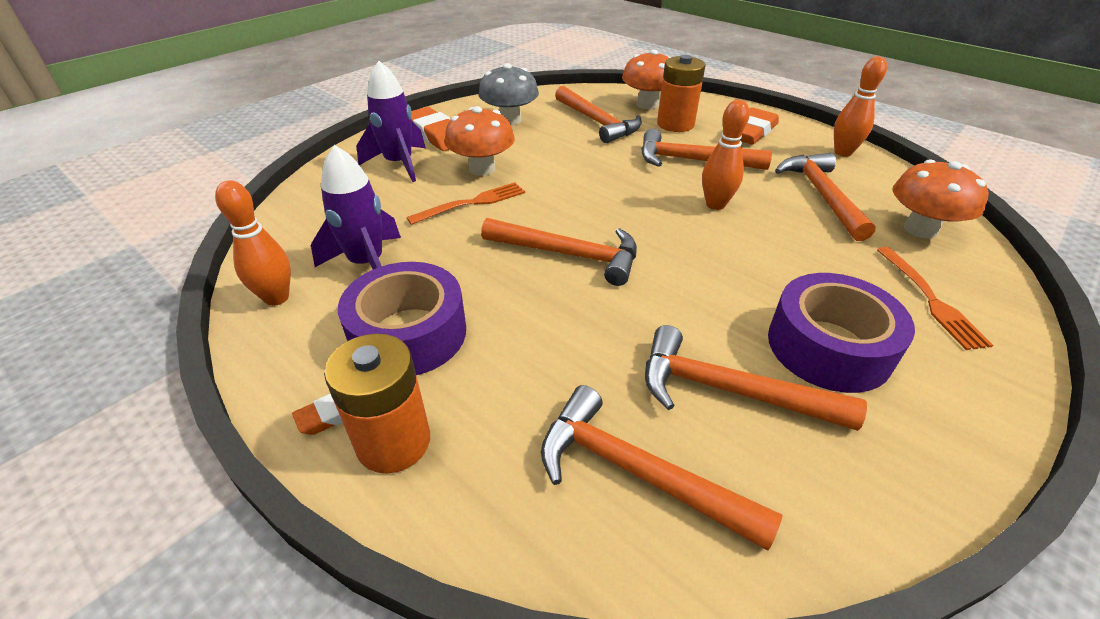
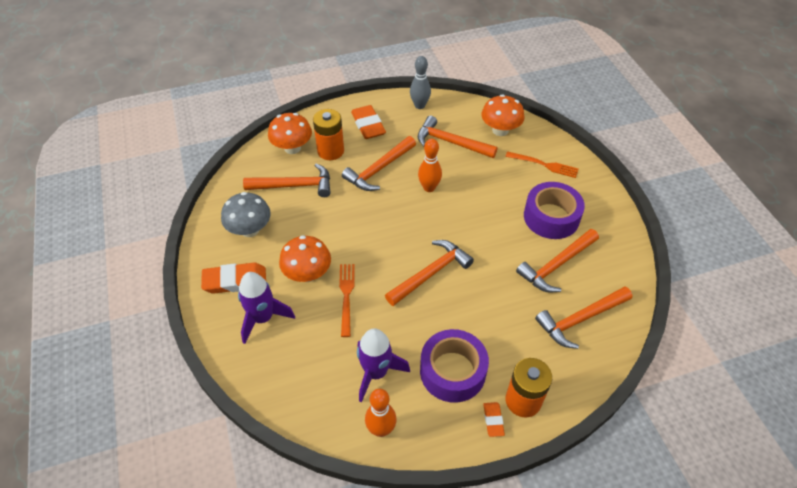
camera: 60 degrees left, 10 degrees up
(843, 152) = (419, 105): orange bowling pin -> grey bowling pin

